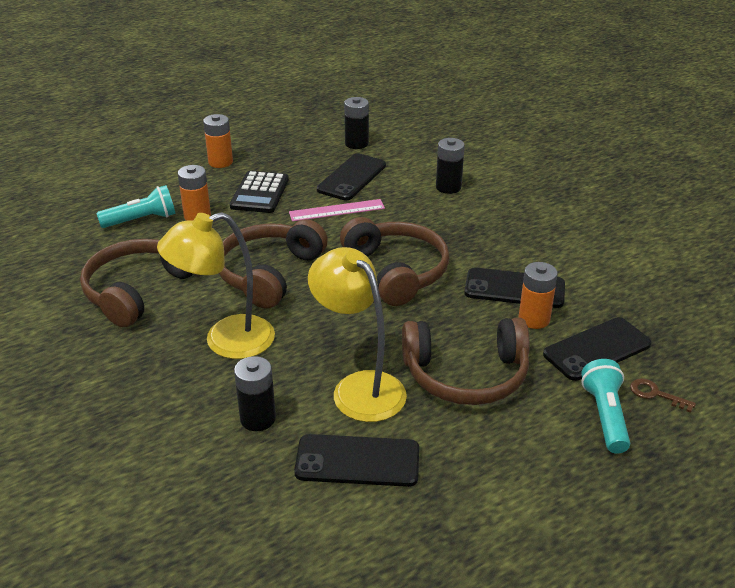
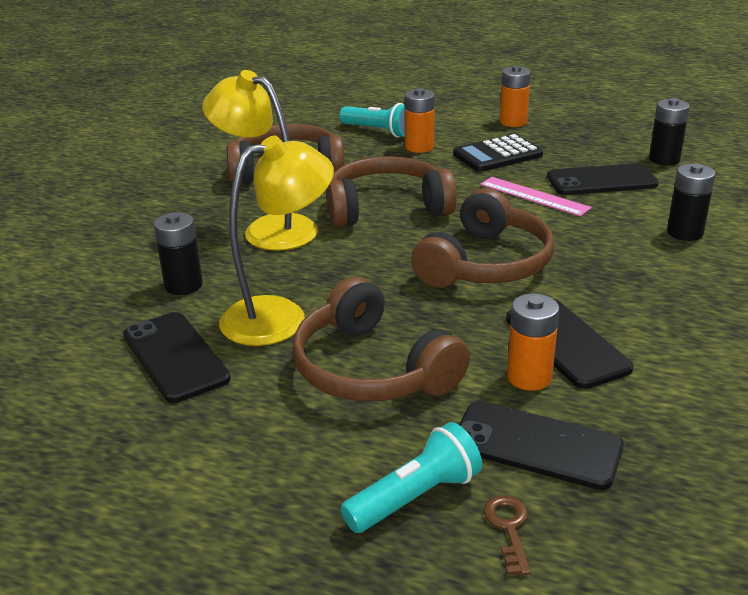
camera: 55 degrees right, 5 degrees down
(359, 387) = (280, 316): yellow lamp -> yellow lamp turned 45 degrees clockwise

